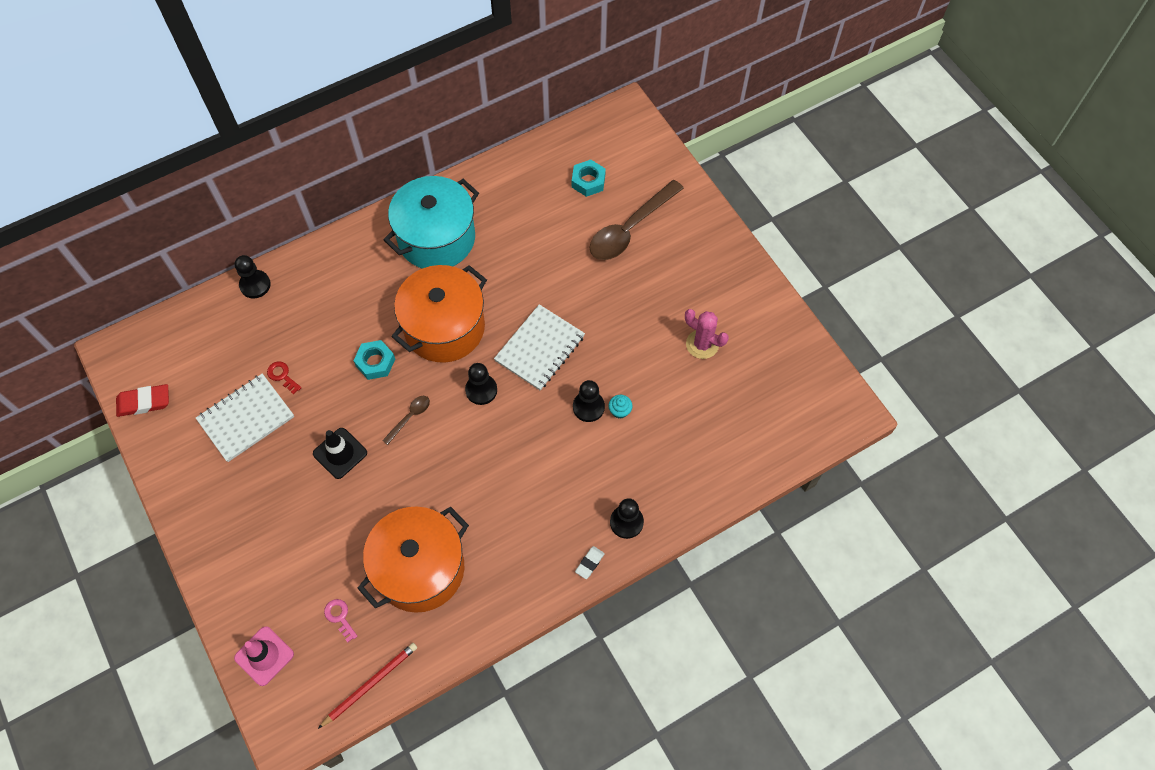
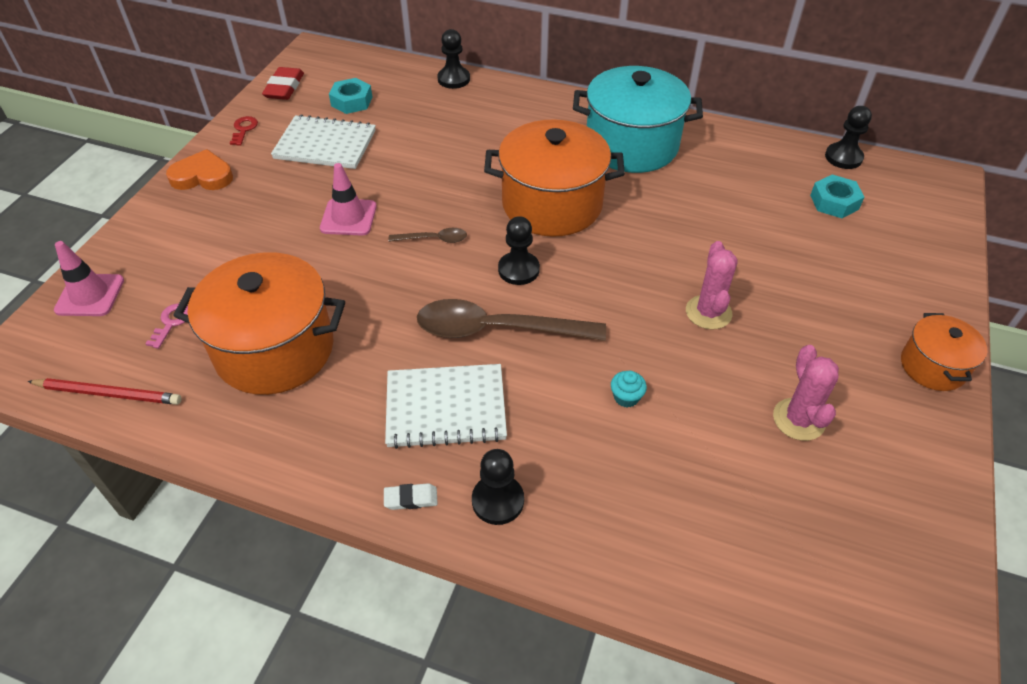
camera: 50 degrees right, 15 degrees down
(144, 402) = (284, 87): red eraser -> red eraser turned 60 degrees clockwise
(200, 519) = (202, 176): none -> orange heart
(282, 376) = (388, 140): red key -> red key (244, 129)
(340, 453) = (348, 217): black traffic cone -> pink traffic cone
(375, 362) = (464, 184): turquoise nut -> turquoise nut (352, 101)
(539, 348) = (615, 283): white notebook -> white notebook (446, 407)
(588, 407) = (598, 366): black pawn -> black pawn (843, 157)
(603, 321) = (708, 312): none -> pink cactus
(630, 228) = (835, 264): brown spoon -> brown spoon (497, 329)
(727, 254) = (933, 366): none -> orange pot

